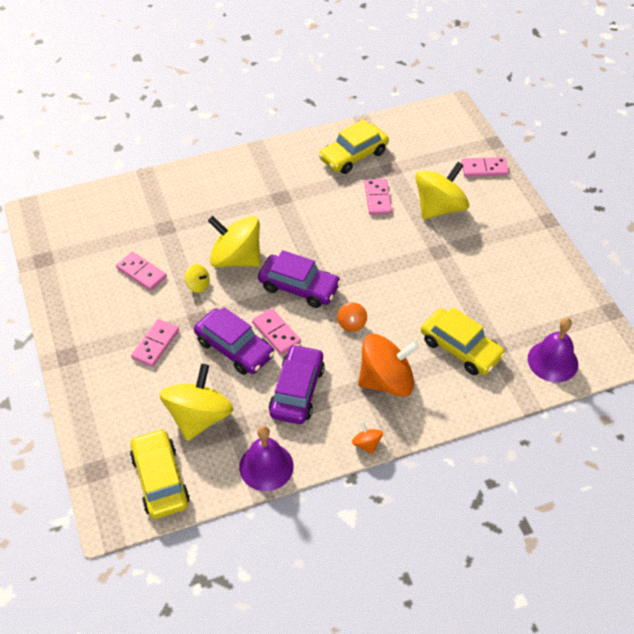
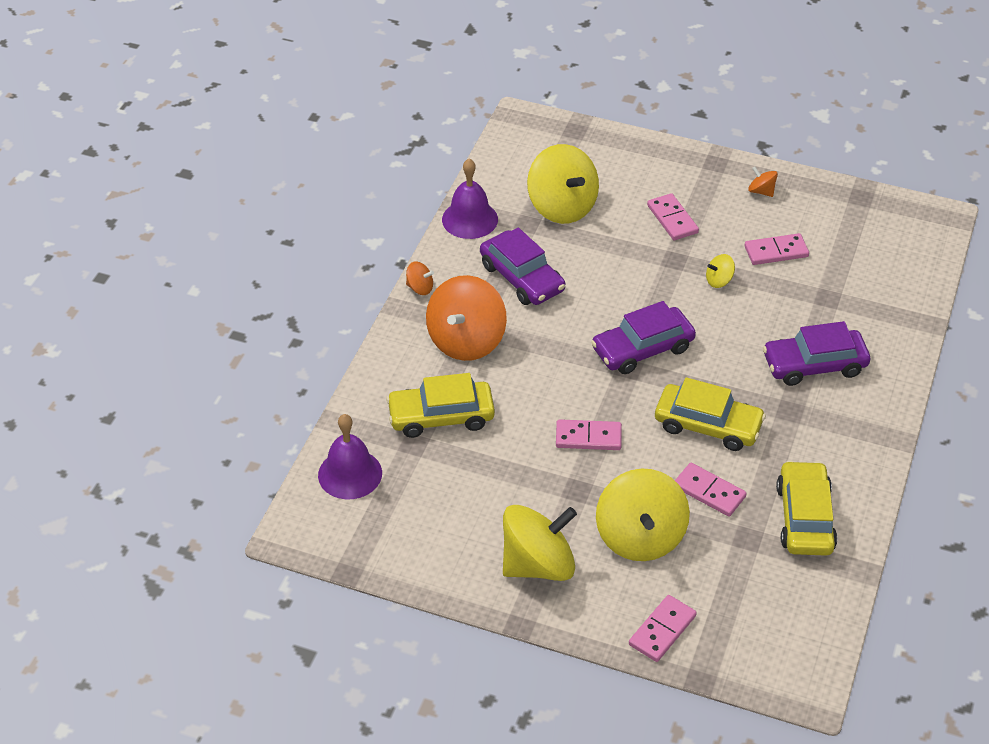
camera: 130 degrees right, 5 degrees down
(160, 479) = (526, 158): yellow car -> yellow car (708, 425)
(234, 348) = (613, 265): purple car -> purple car (814, 365)
(236, 258) = (729, 325): yellow spinning top -> yellow spinning top (538, 564)
(276, 333) = (602, 301): pink domino -> pink domino (588, 437)
(351, 324) = (556, 358): orange spinning top -> orange spinning top (761, 191)

